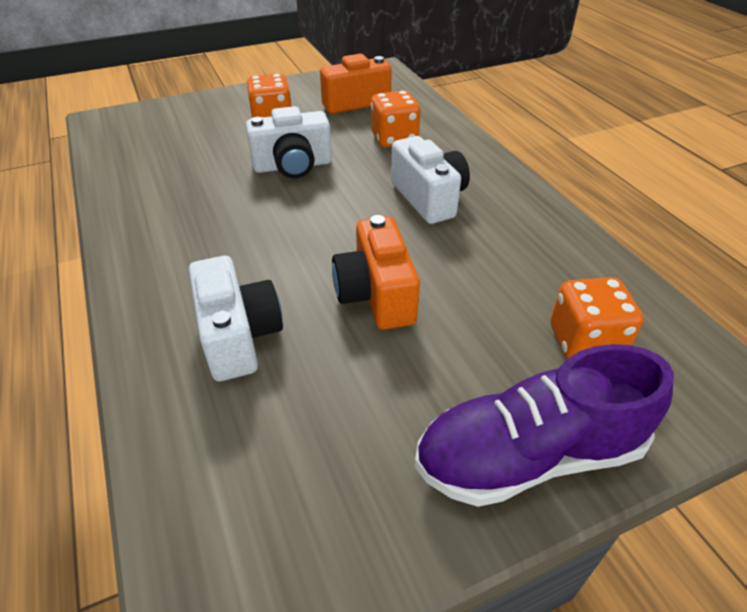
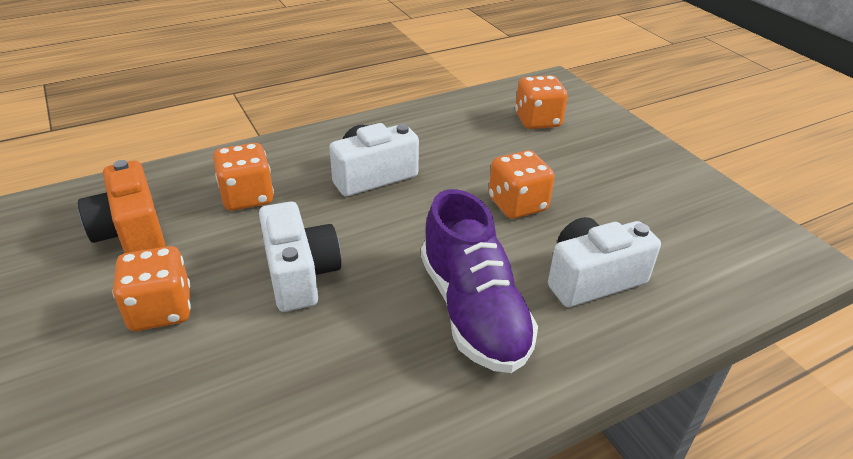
camera: 95 degrees left, 5 degrees down
(376, 295) = (517, 204): orange camera -> orange dice
(528, 455) = (634, 148): purple shoe -> purple shoe (473, 311)

